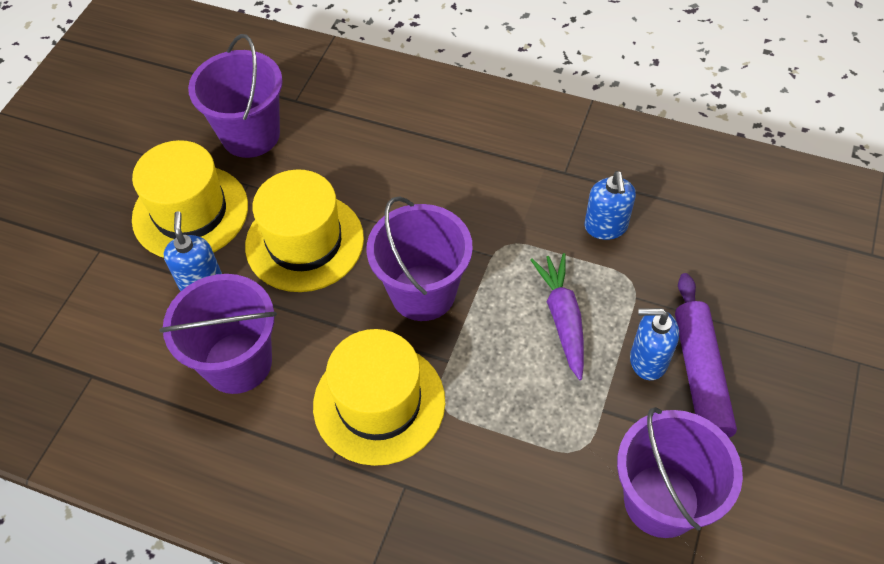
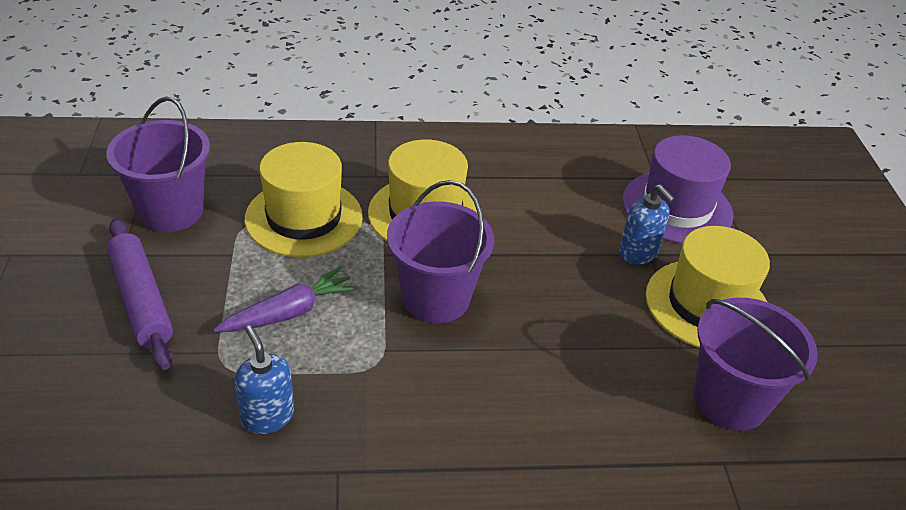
camera: 150 degrees right, 15 degrees down
(110, 326) = (677, 207): none -> purple hat
(238, 362) = (556, 210): purple bucket -> none
(304, 242) = (578, 309): yellow hat -> yellow hat (304, 218)
(562, 318) = (289, 312): purple carrot -> purple carrot turned 90 degrees counterclockwise
(648, 360) = (196, 300): blue soap dispenser -> none

